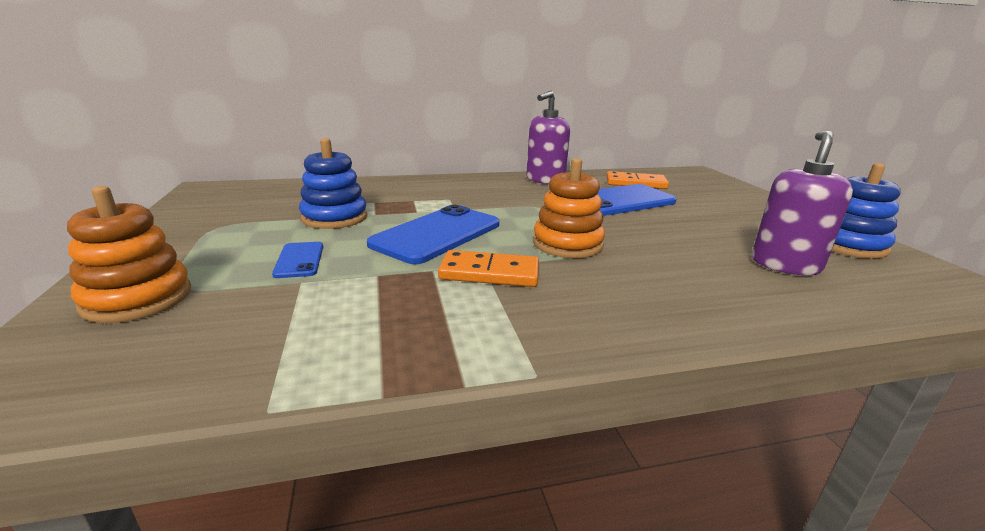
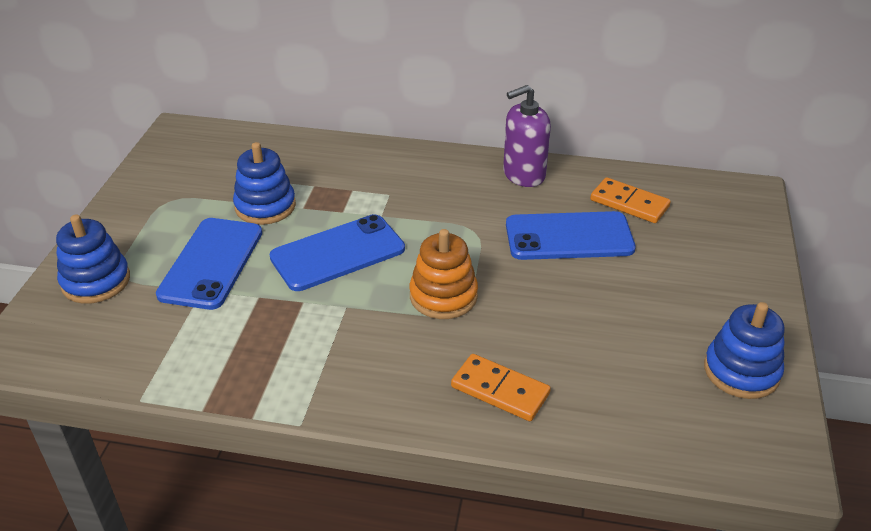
camera: 25 degrees right, 15 degrees up
(137, 298) = (96, 281): orange stacking toy -> blue stacking toy
(299, 260) = (211, 263): blue phone -> blue phone, size x2.05
(489, 273) = (344, 317): orange domino -> orange domino (500, 390)
(785, 265) = (626, 379): purple soap dispenser -> none

